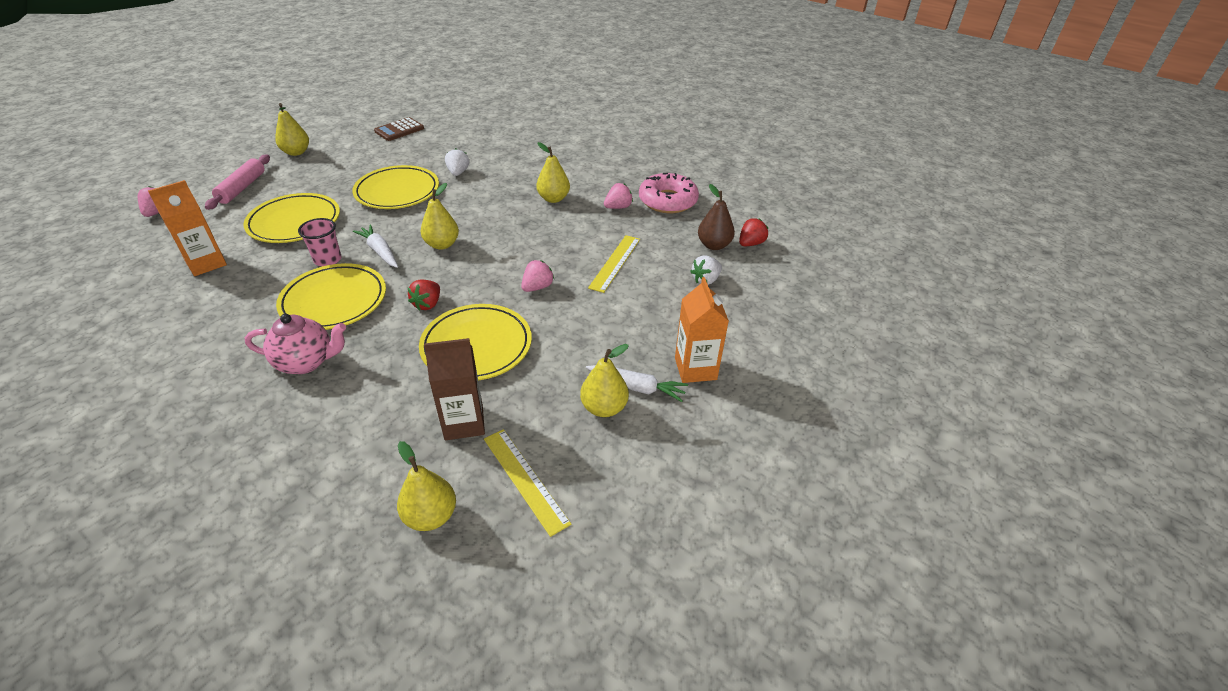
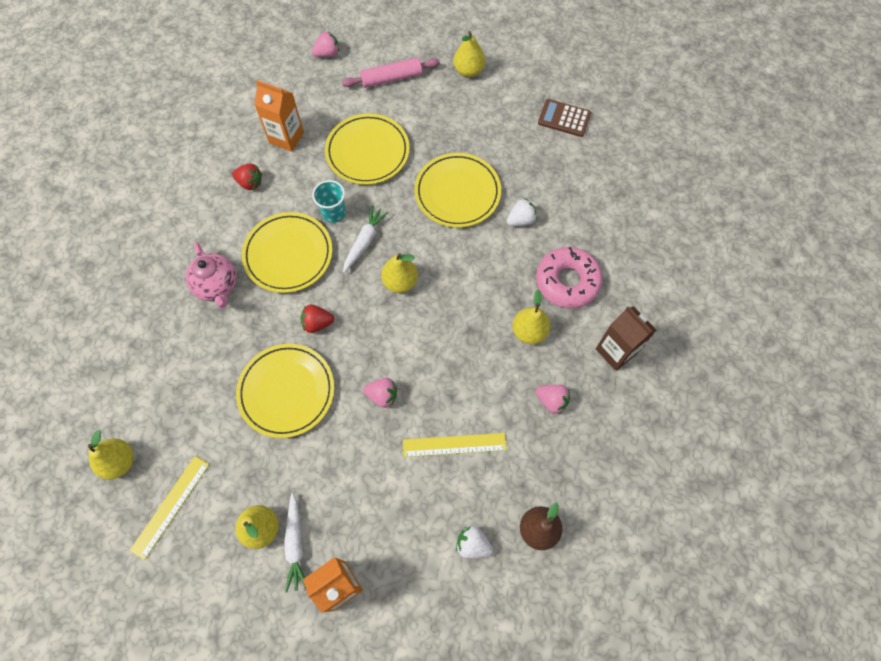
camera: 65 degrees right, 25 degrees up
(328, 260) = (333, 213): pink cup -> turquoise cup
(464, 422) = (205, 432): brown carton -> brown carton (616, 351)
(667, 201) = (595, 446): pink donut -> pink donut (567, 281)
(750, 243) = (564, 568): red strawberry -> red strawberry (250, 183)

